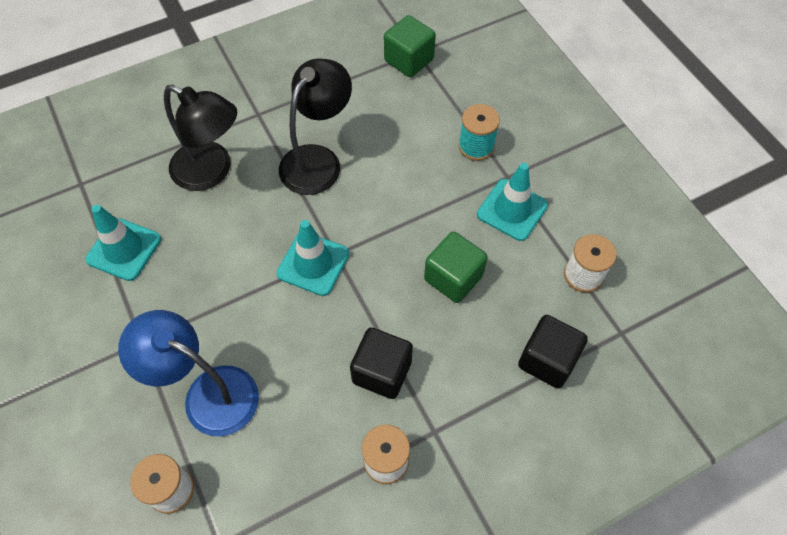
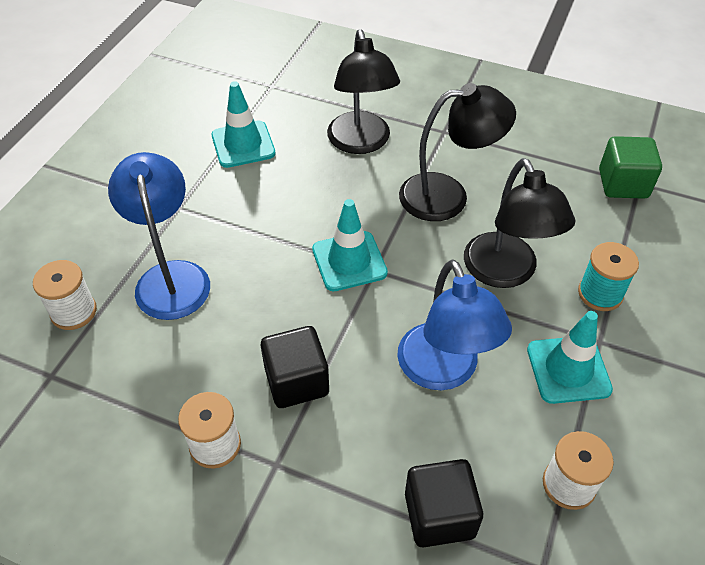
camera: 50 degrees right, 10 degrees down
(413, 181) = (505, 273): none -> black lamp
(453, 278) = (443, 371): green cube -> blue lamp

